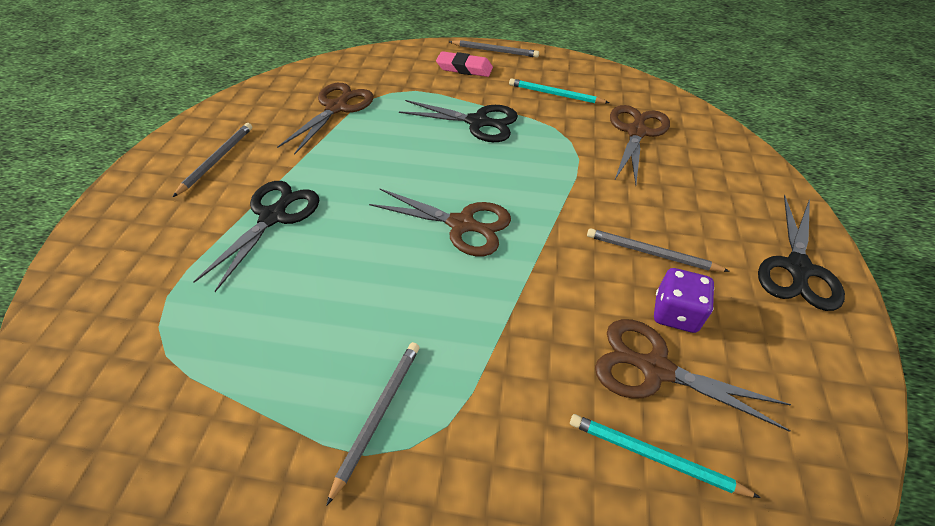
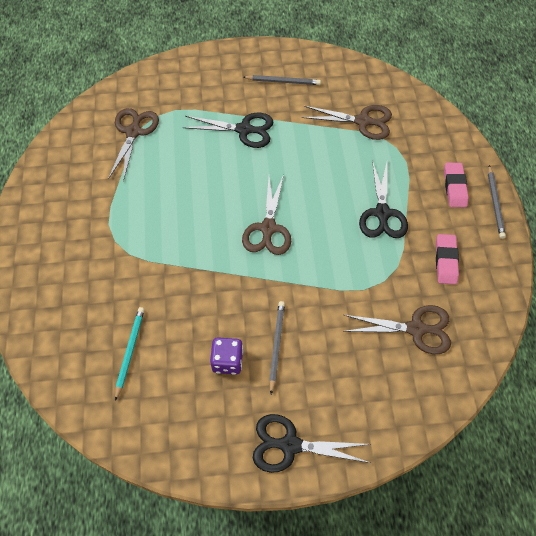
camera: 75 degrees right, 10 degrees up
(378, 415) = (129, 223): grey pencil -> none
(555, 94) = (445, 261): turquoise pencil -> pink eraser
(654, 368) = (183, 350): brown scissors -> brown scissors (133, 132)

